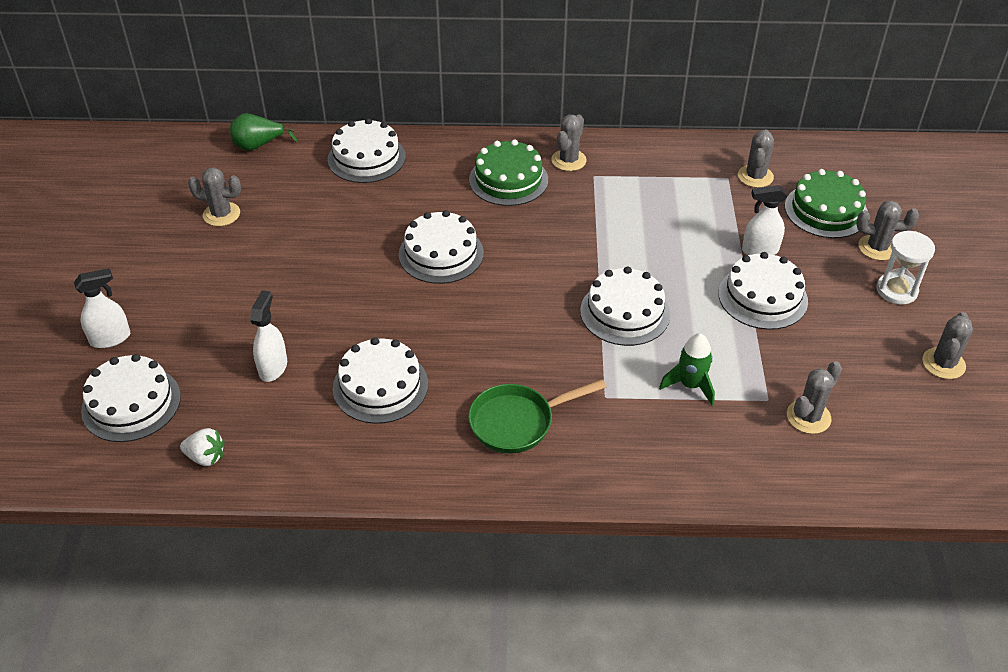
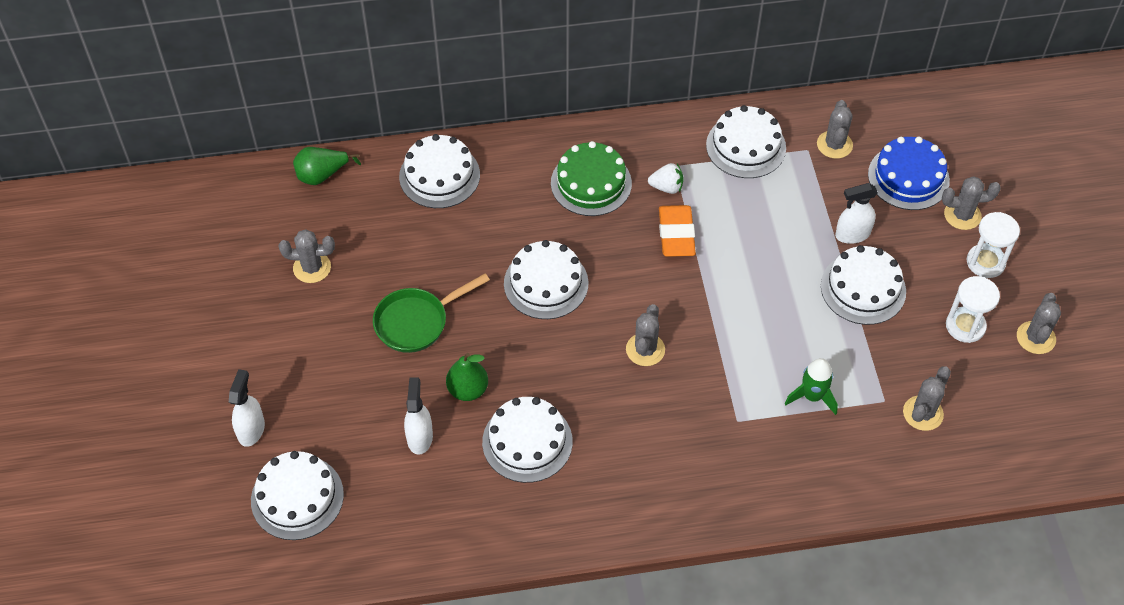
camera: 10 degrees left, 10 degrees up
(110, 338) = (251, 429): white spray bottle -> white spray bottle turned 45 degrees counterclockwise
(206, 457) = (387, 542): white strawberry -> white strawberry (666, 187)
(335, 332) = (468, 390): none -> green pear
(517, 422) = (663, 460): green pan -> green pan (416, 322)
(568, 160) = (646, 150): grey cactus -> grey cactus (645, 350)
(581, 229) = (676, 234): none -> orange eraser
(625, 312) = (737, 325): white cake -> white cake (746, 146)
(826, 210) = (908, 177): green cake -> blue cake
(867, 343) = (965, 326): none -> white hourglass

